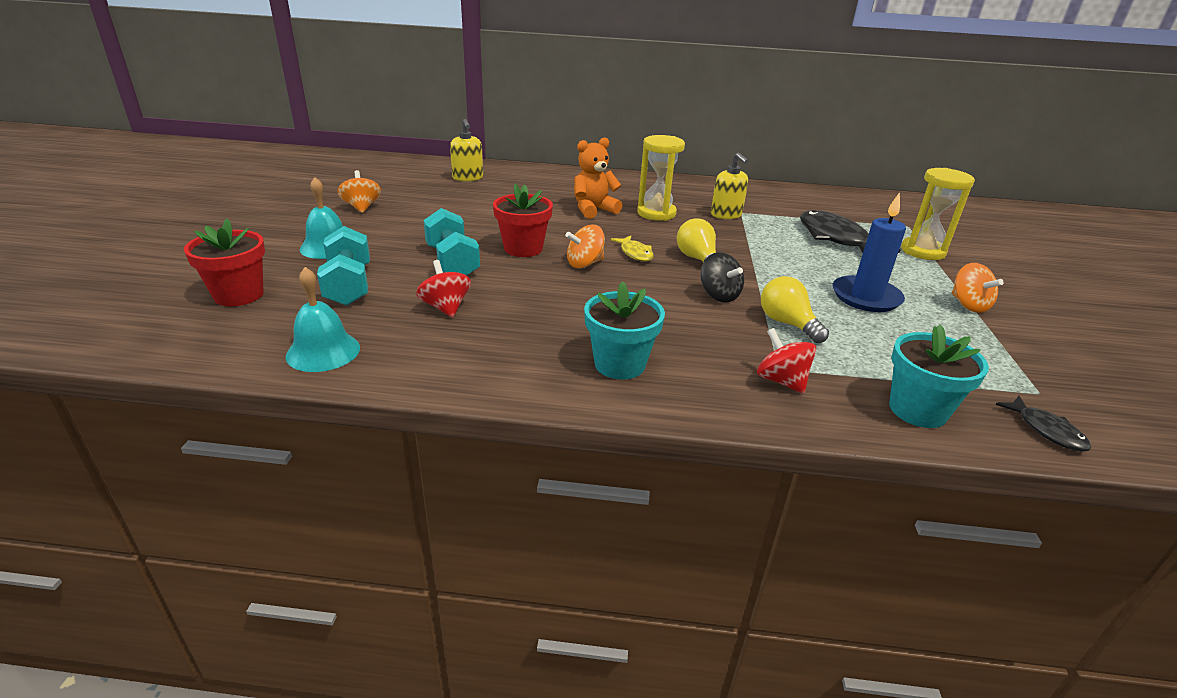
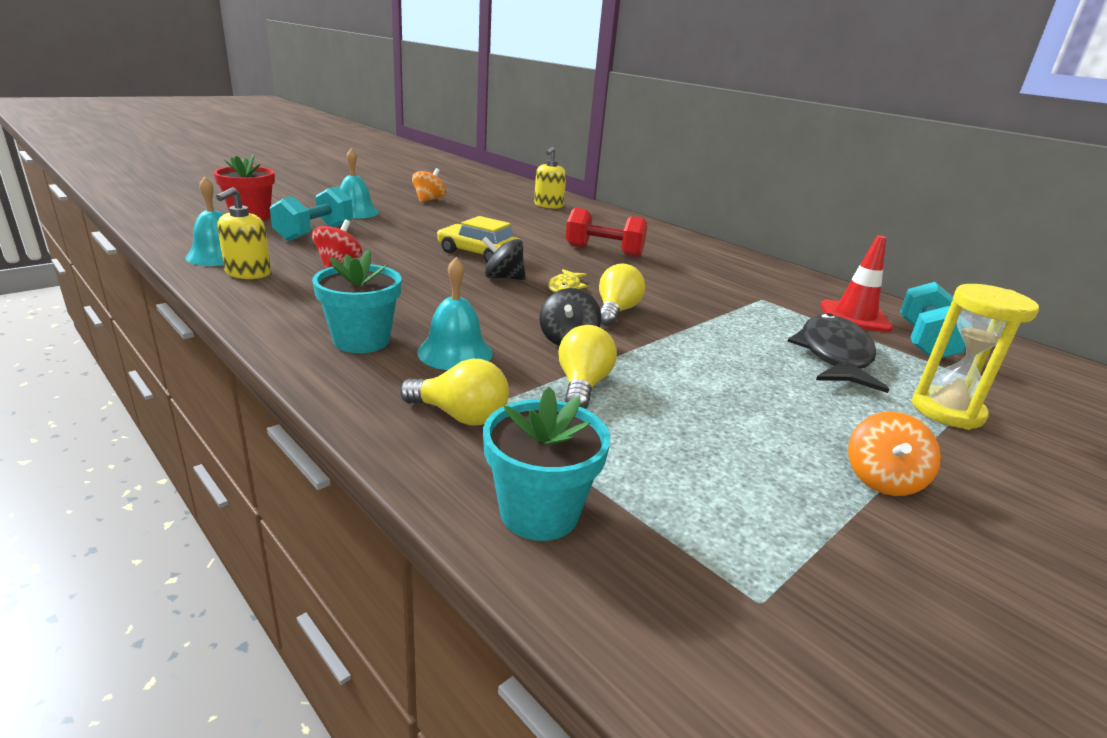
camera: 40 degrees right, 5 degrees down
(452, 262) = (408, 244): turquoise dumbbell -> turquoise dumbbell (924, 341)
(523, 248) = (479, 254): red flower pot -> yellow car
(584, 264) = (503, 278): orange spinning top -> black spinning top
(593, 210) = (604, 251): orange teddy bear -> red dumbbell
(656, 213) = (660, 271): yellow hourglass -> none
(687, 340) = (455, 352): none -> turquoise bell
(726, 215) = (737, 295): yellow soap dispenser -> yellow soap dispenser (248, 273)
(781, 381) = (460, 416): red spinning top -> yellow light bulb
(798, 206) = (854, 317): none -> red traffic cone
(866, 297) = (739, 409): blue candle -> none
(1046, 430) = (663, 634): black fish -> none

